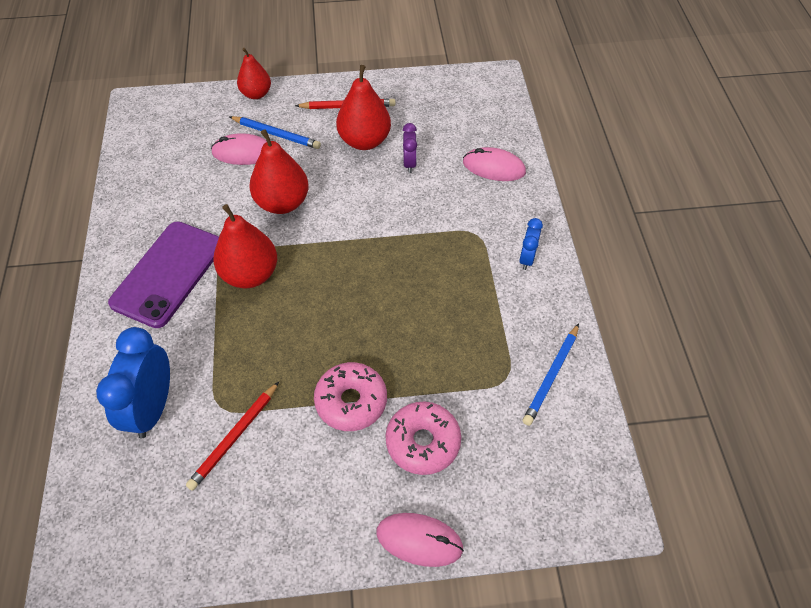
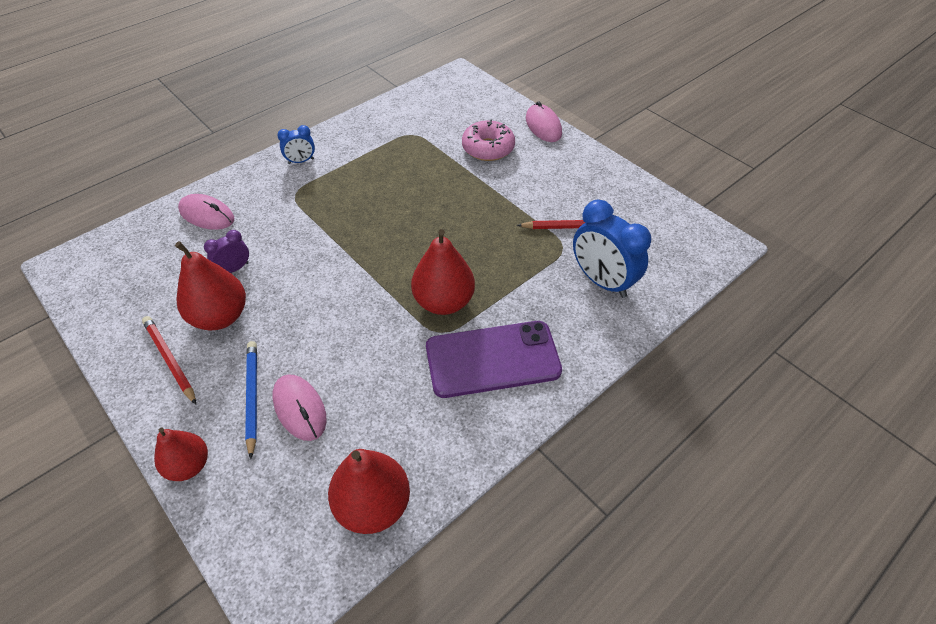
camera: 125 degrees left, 5 degrees down
(153, 408) = (602, 281): blue clock -> blue clock turned 75 degrees clockwise
(282, 203) = (347, 330): red pear -> red pear (373, 505)
(351, 401) = (493, 189): pink donut -> none
(494, 167) = (207, 215): pink mouse -> pink mouse turned 45 degrees counterclockwise
(551, 376) = (393, 119): blue pencil -> none

